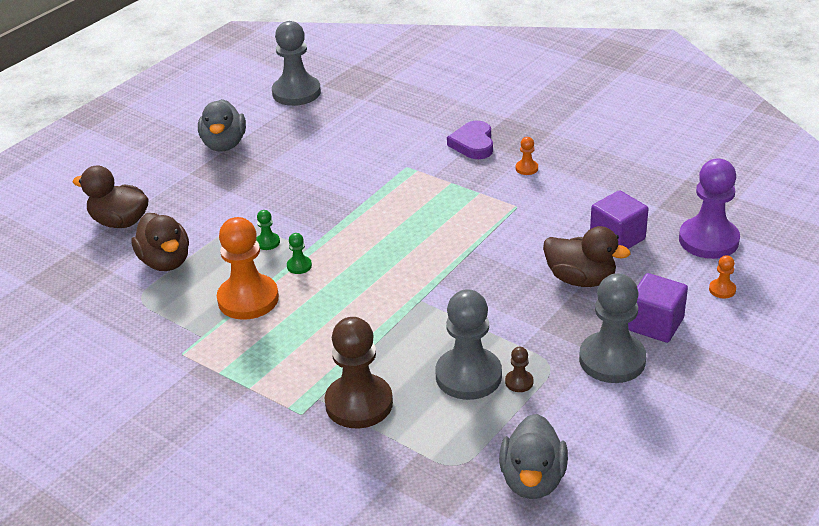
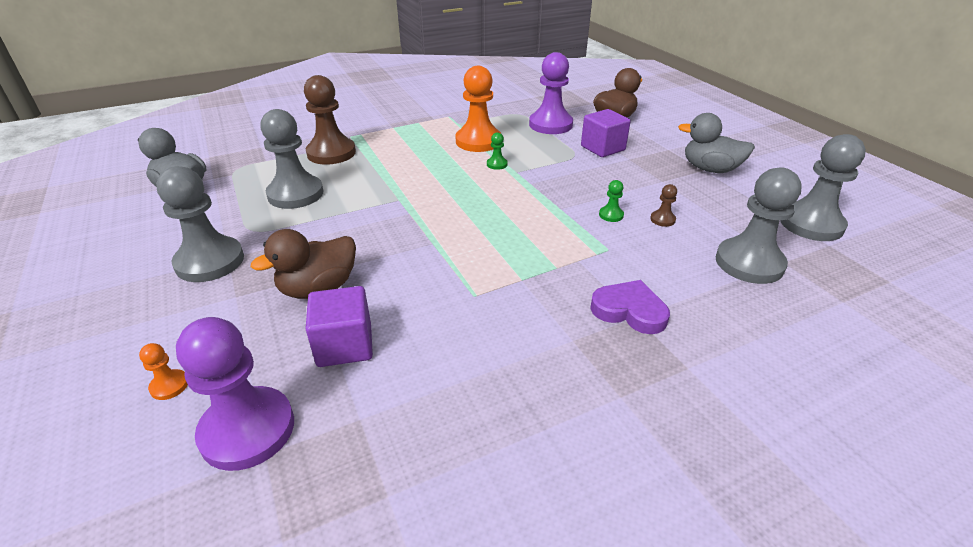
camera: 115 degrees right, 0 degrees up
(165, 262) = (550, 125): brown duck -> purple pawn
(267, 242) = (539, 159): green pawn -> green pawn (611, 215)
(375, 110) = (749, 263): none -> grey pawn
(519, 382) = (259, 211): brown pawn -> brown pawn (662, 219)
(526, 168) = (543, 333): orange pawn -> none
(655, 324) = (204, 306): purple cube -> purple cube (602, 148)

